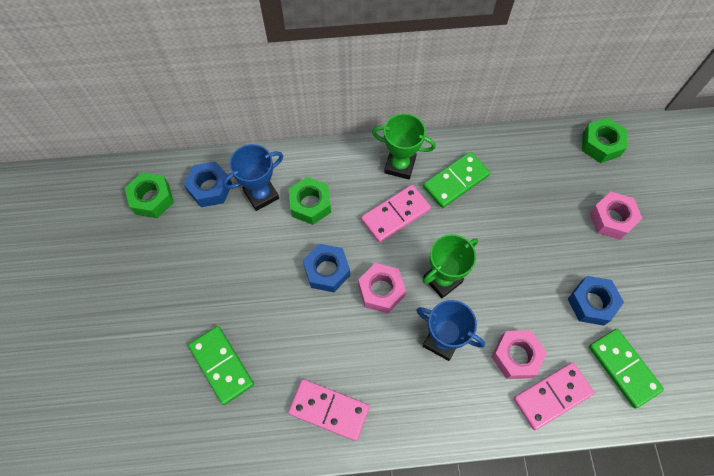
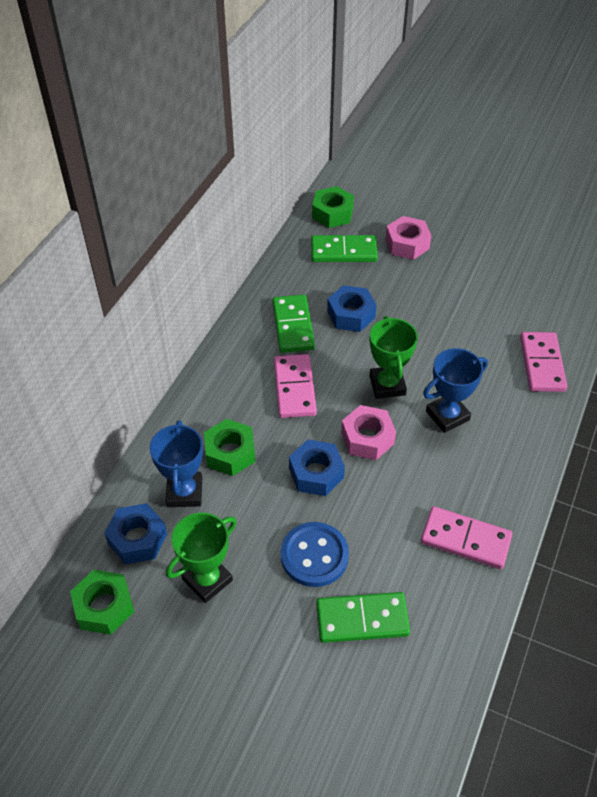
camera: 60 degrees left, 15 degrees down
(256, 306) = (314, 555): none -> blue button
(329, 410) = (465, 539): pink domino -> pink domino turned 60 degrees clockwise
(400, 165) = (243, 359): green trophy -> green trophy (207, 580)
(516, 356) = (493, 370): pink nut -> none
(591, 303) = (474, 296): blue nut -> blue nut (351, 314)
(623, 368) = (542, 306): green domino -> green domino (343, 251)

